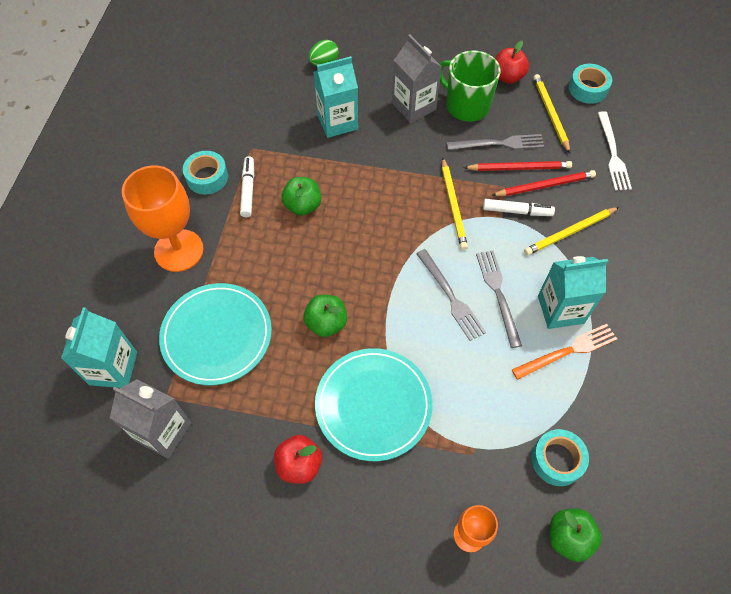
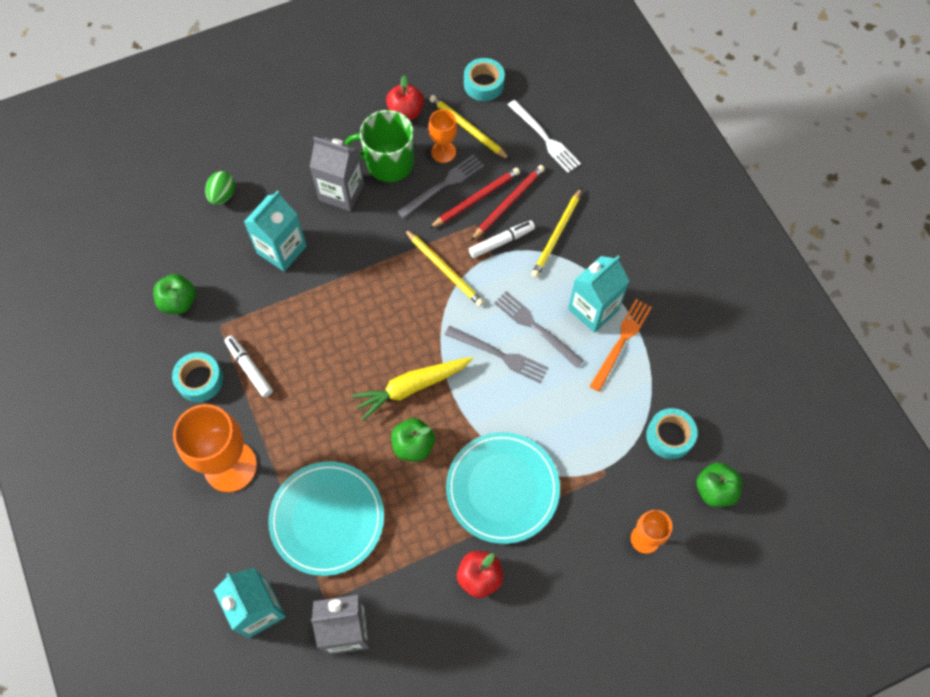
camera: 35 degrees left, 5 degrees up
(303, 206) = (312, 352): green apple -> green apple (179, 302)
(359, 278) = (411, 387): none -> yellow carrot
(517, 120) = (443, 152): none -> orange goblet

